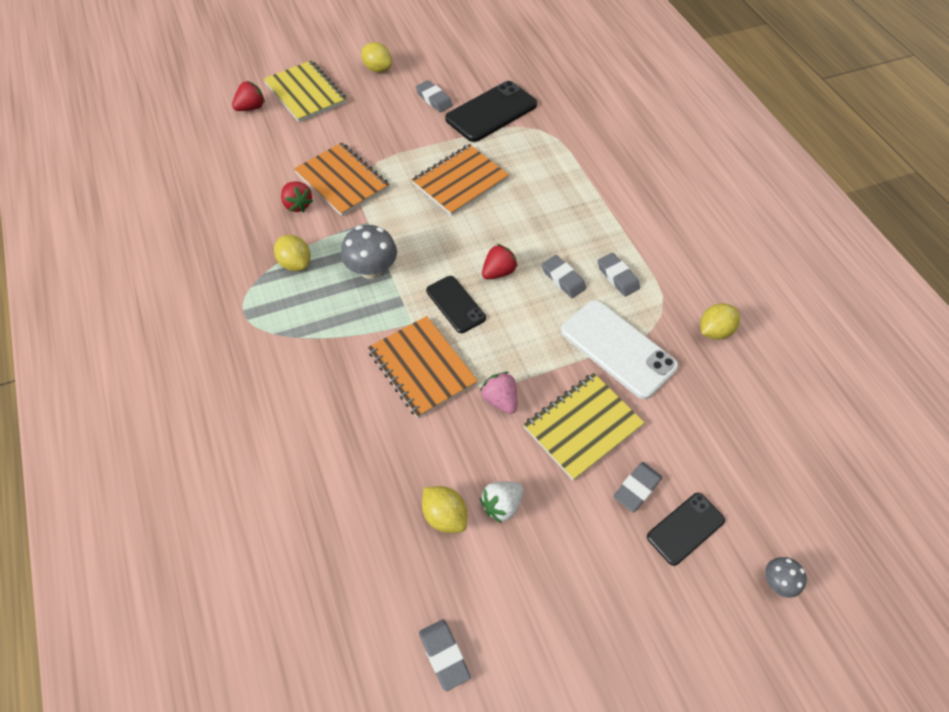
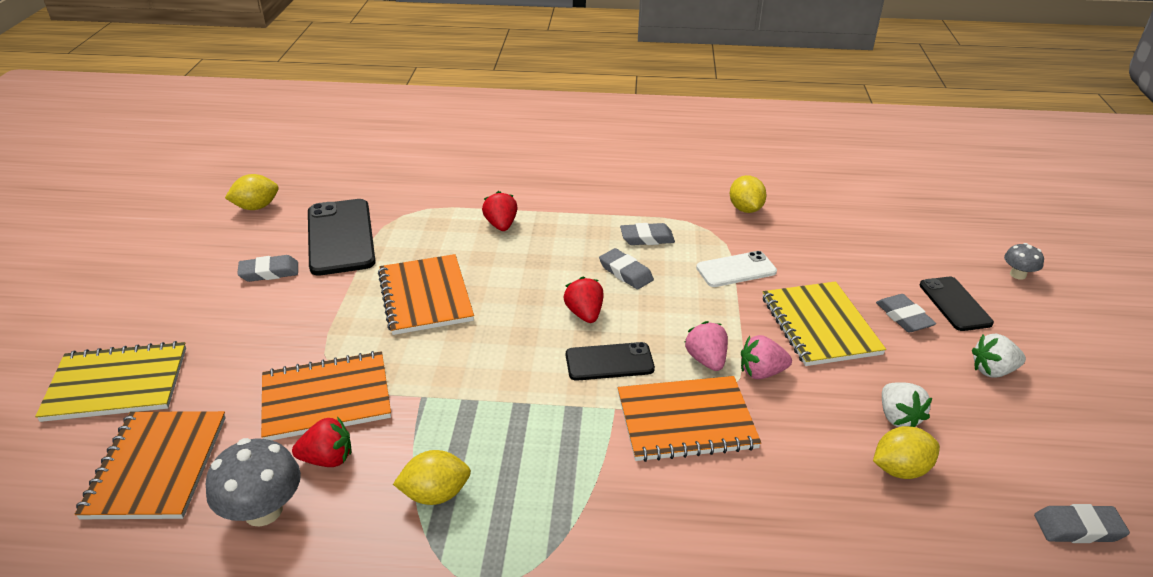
camera: 60 degrees left, 20 degrees down
(251, 108) = (73, 455): red strawberry -> red strawberry (501, 225)
(258, 141) = (156, 466): none -> orange notebook
(371, 269) = (504, 418): grey mushroom -> grey mushroom (263, 510)
(377, 69) = (157, 301): yellow lemon -> yellow lemon (256, 207)
(492, 361) = (706, 360): none -> pink strawberry
(563, 279) = (626, 272): grey eraser -> grey eraser turned 60 degrees clockwise
(605, 572) = (993, 370): none -> white strawberry
(618, 349) = (736, 270): white phone -> white phone, size x0.60

